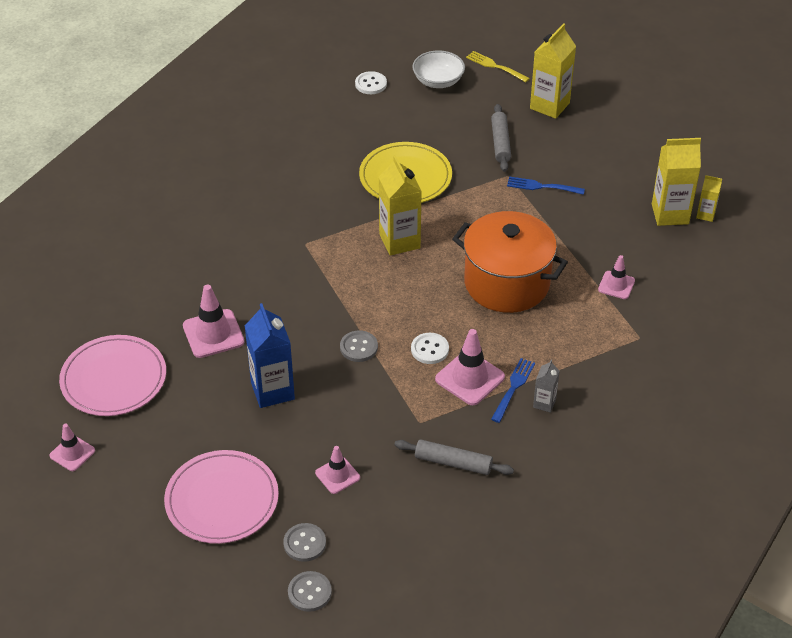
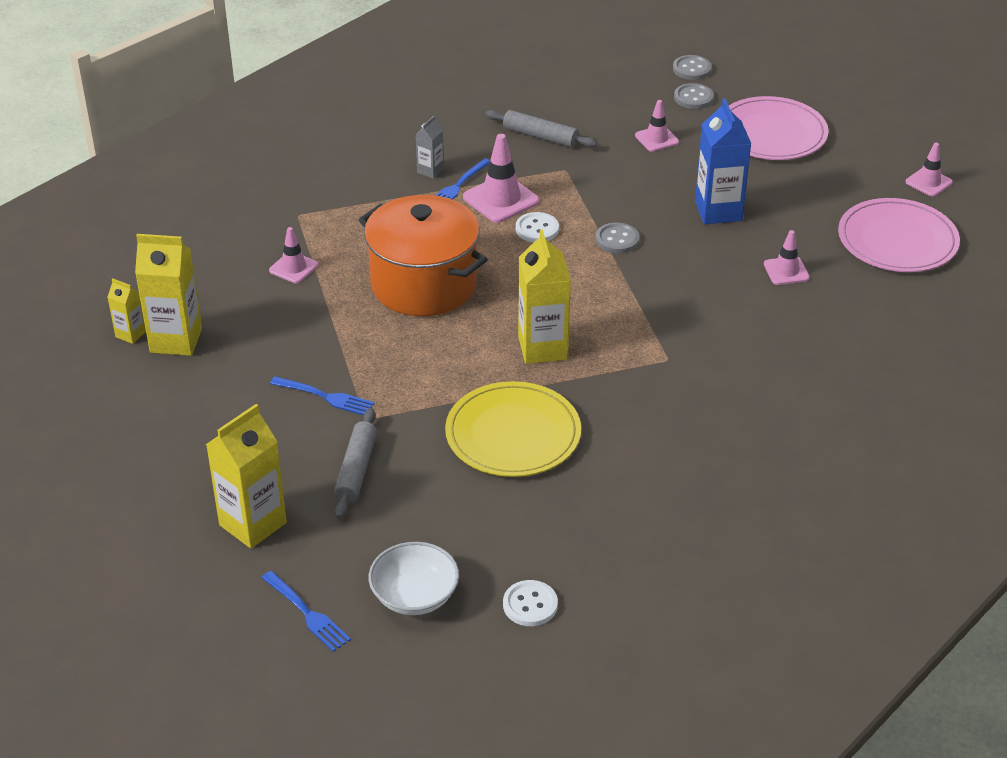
camera: 170 degrees left, 5 degrees down
(213, 334) = (786, 271): pink traffic cone -> pink traffic cone, size x0.62
(496, 66) = (306, 613): yellow fork -> blue fork

